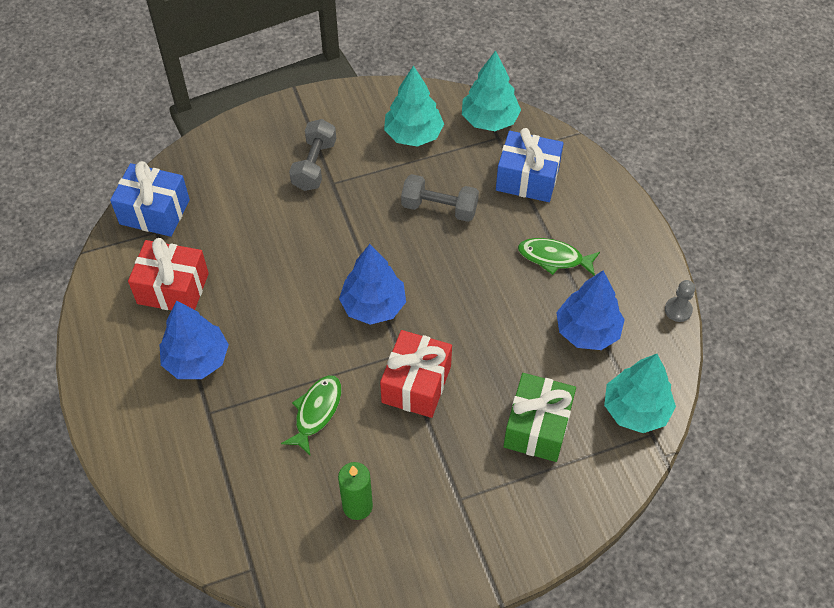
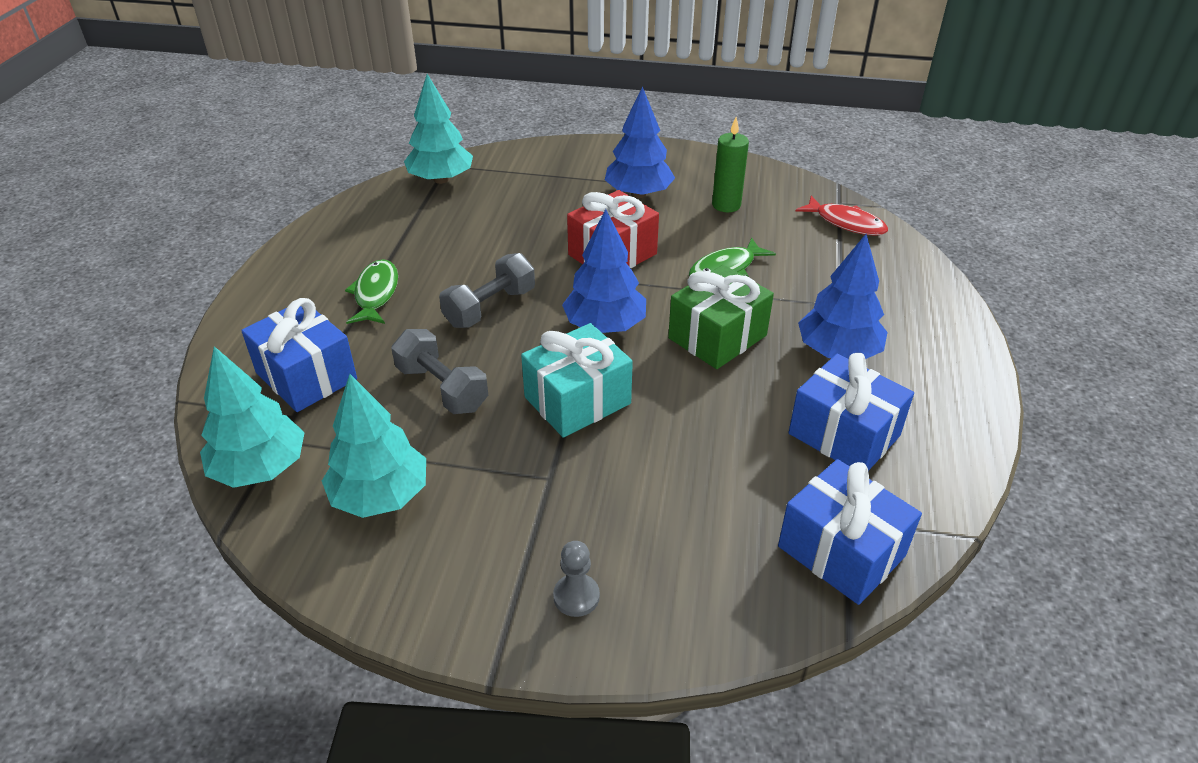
camera: 150 degrees left, 15 degrees down
(173, 288) = (844, 434): red gift -> blue gift
(235, 534) = (846, 223): none -> red fish
(314, 165) = (556, 515): grey dumbbell -> grey dumbbell (490, 307)
(351, 238) = (577, 400): none -> turquoise gift
(537, 427) = (532, 196): green gift -> green gift (717, 337)
(554, 258) = (375, 294): green fish -> green fish turned 135 degrees counterclockwise
(587, 331) = (416, 233): blue tree -> blue tree (638, 194)
(678, 310) = (320, 218): grey pawn -> grey pawn (576, 596)

